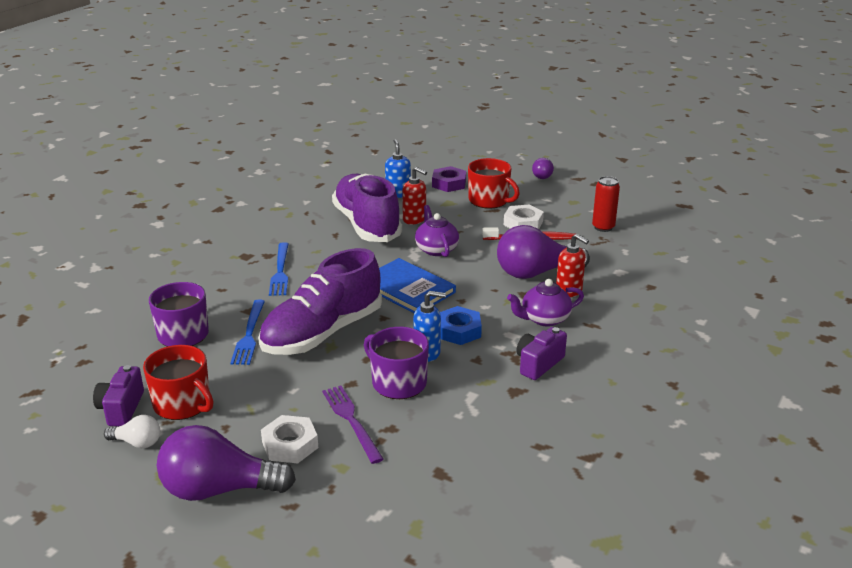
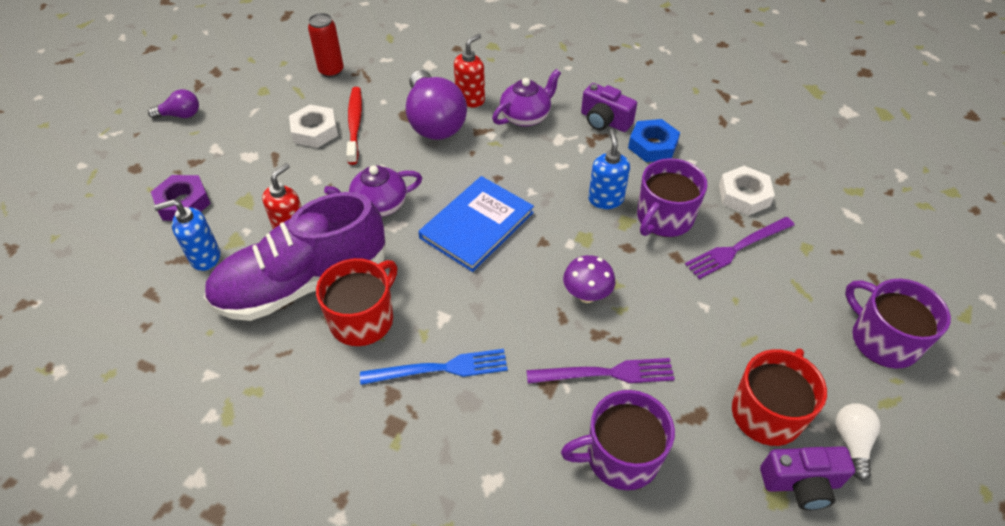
camera: 95 degrees left, 20 degrees up
(219, 489) = (882, 340): purple light bulb -> purple mug
(249, 334) = (606, 373): blue fork -> purple fork
(290, 445) = (793, 293): white nut -> white nut (744, 195)
(322, 333) = (586, 295): purple shoe -> purple mushroom
(458, 331) = (559, 177): blue nut -> blue nut (652, 145)
(489, 200) = (246, 161): red mug -> red mug (363, 319)
(544, 319) = (526, 116): purple teapot -> purple teapot turned 105 degrees counterclockwise

